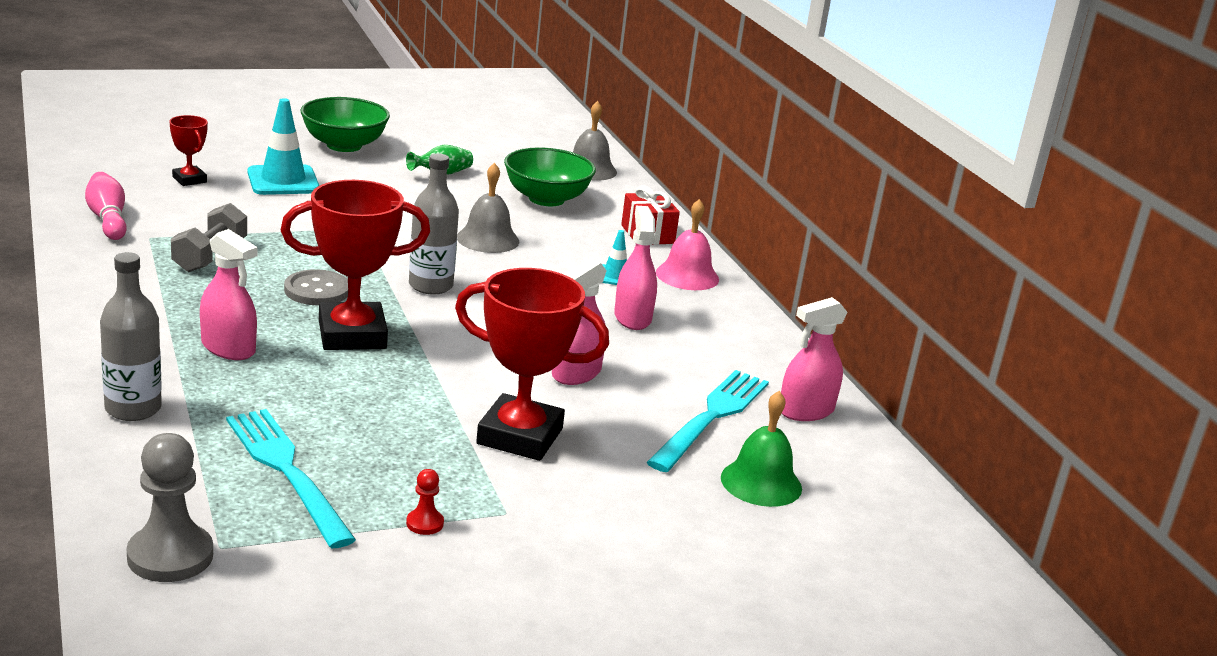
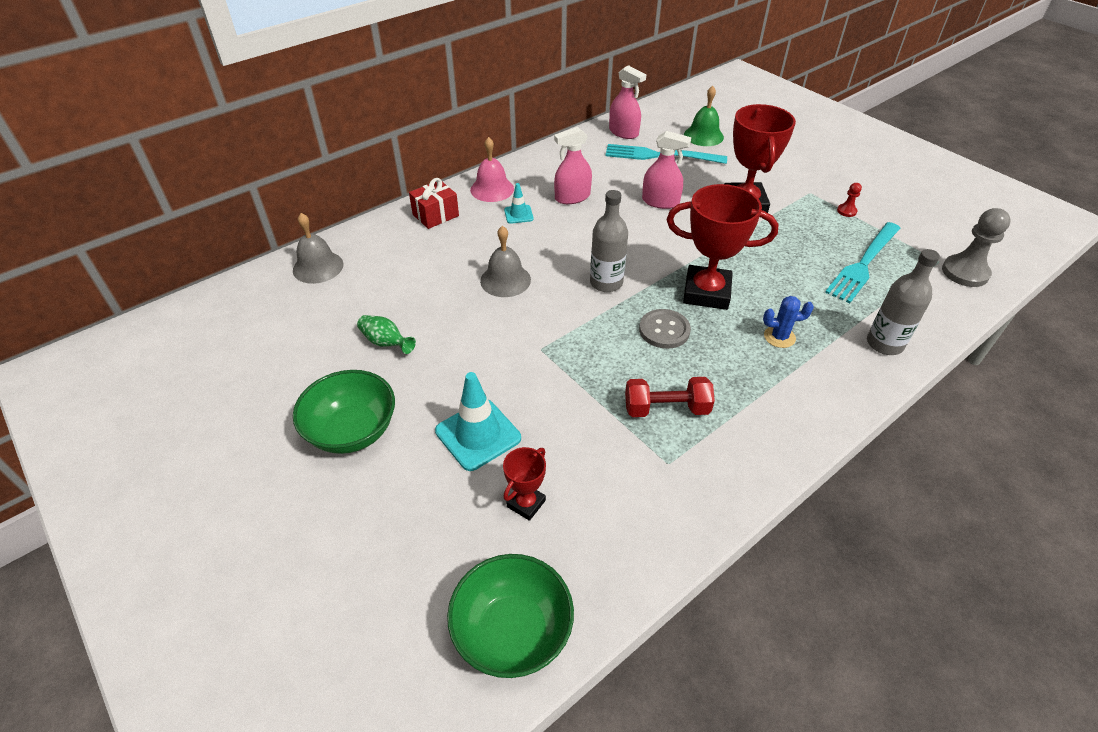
camera: 105 degrees left, 20 degrees up
(108, 219) = (661, 513): pink bowling pin -> none
(210, 256) = (666, 409): grey dumbbell -> red dumbbell
(228, 348) = (779, 337): pink spray bottle -> blue cactus
(352, 335) = (706, 292): red trophy -> red trophy turned 45 degrees counterclockwise
(546, 199) = (402, 273): green bowl -> green bowl (512, 632)

